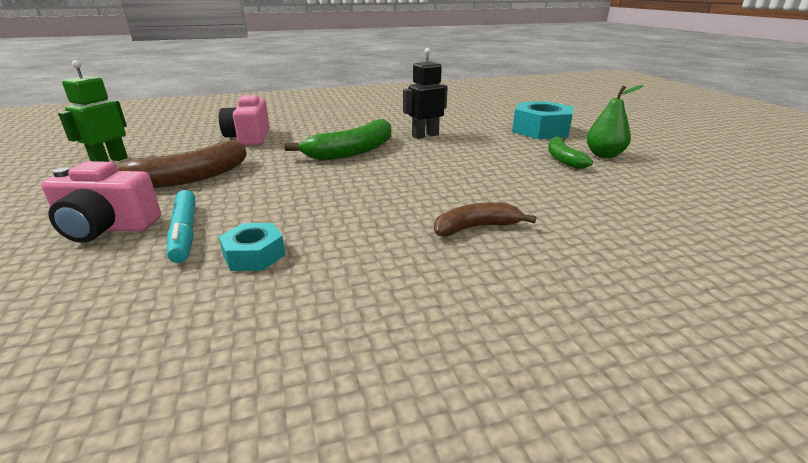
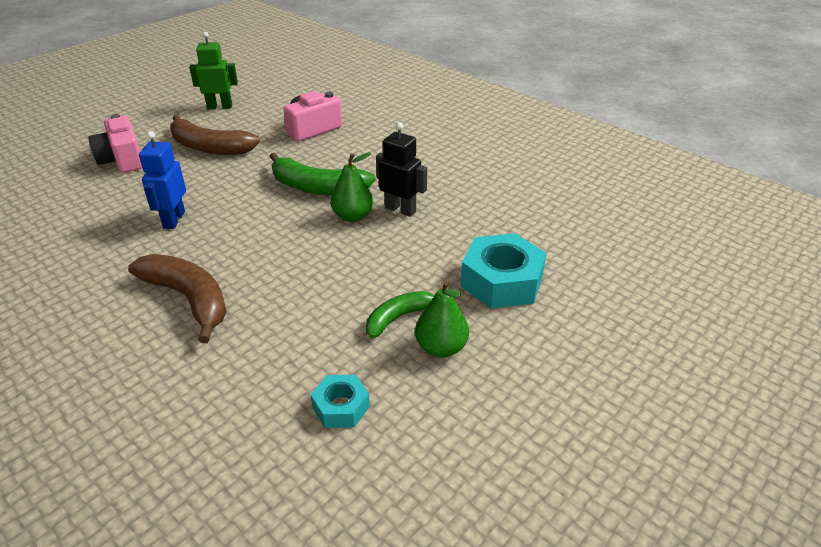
camera: 60 degrees right, 10 degrees up
(185, 232) = (127, 186): turquoise marker -> none
(254, 255) = (108, 222): turquoise nut -> turquoise nut (341, 407)
(311, 215) = (173, 220): none -> blue robot
(414, 149) = (352, 216): none -> green pear
(476, 227) = (189, 299): brown banana -> brown banana, size x1.64

